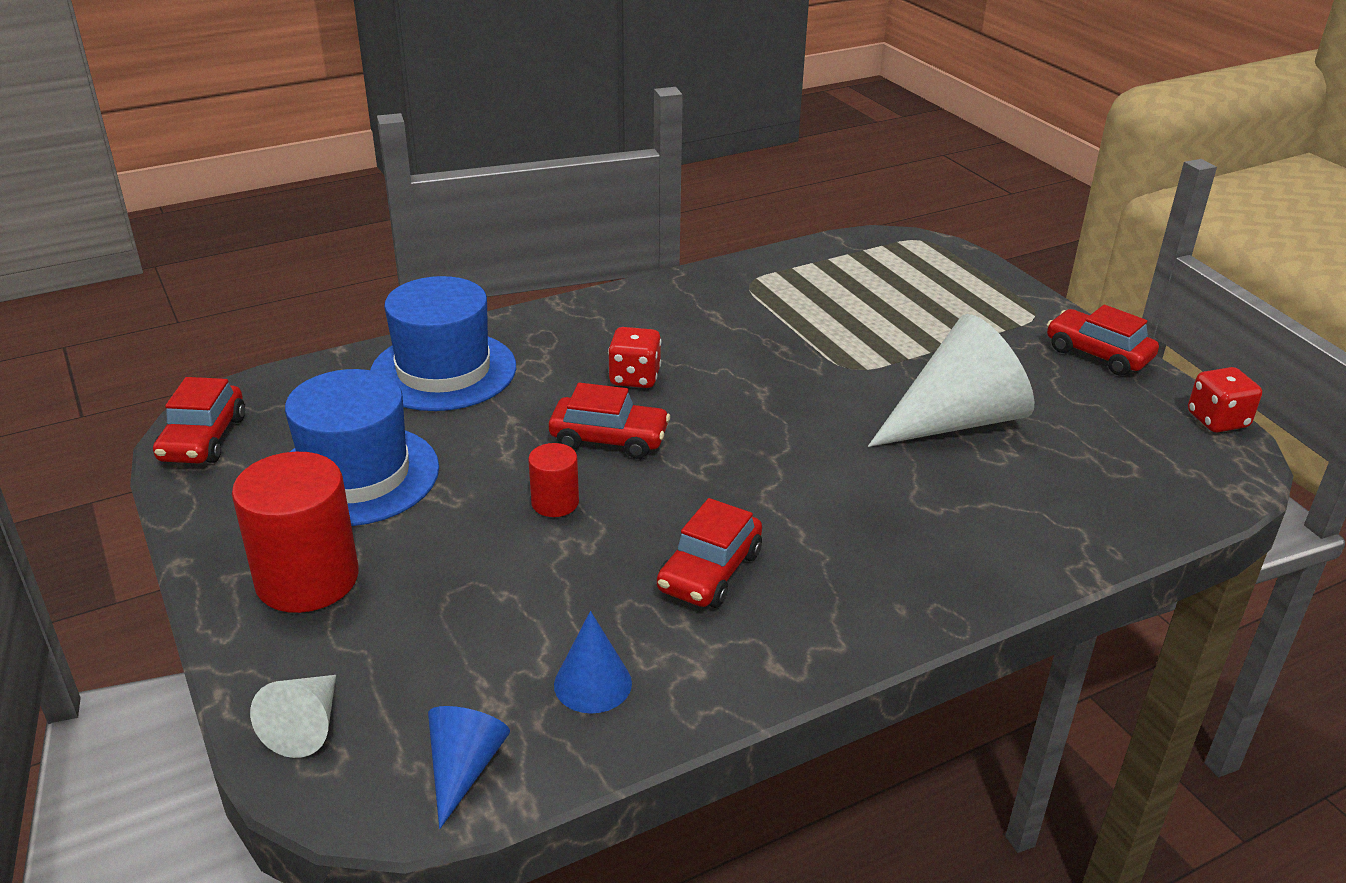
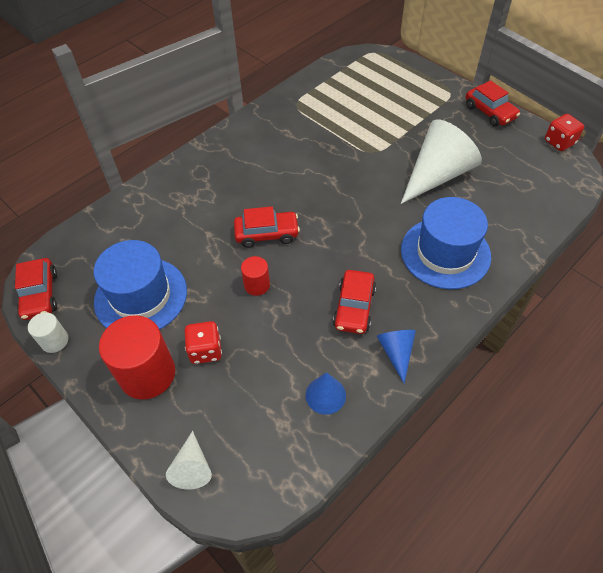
camera: 15 degrees left, 20 degrees up
(189, 502) = (55, 341): none -> white cylinder
(443, 371) = (155, 209): blue hat -> blue hat (445, 253)
(464, 768) = (284, 467): blue cone -> blue cone (396, 352)
(634, 378) = (262, 188): red dice -> red dice (205, 350)
(1098, 354) = (490, 112): red car -> red car turned 150 degrees counterclockwise

